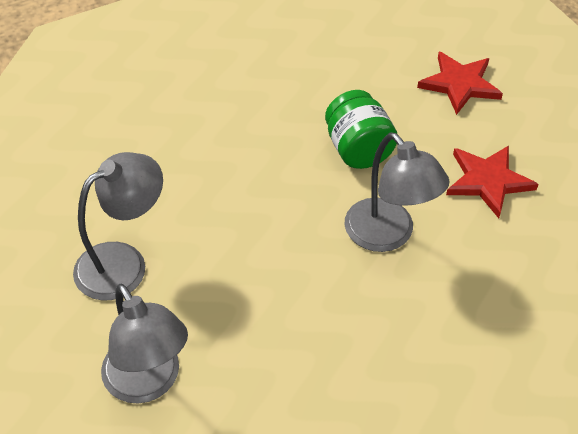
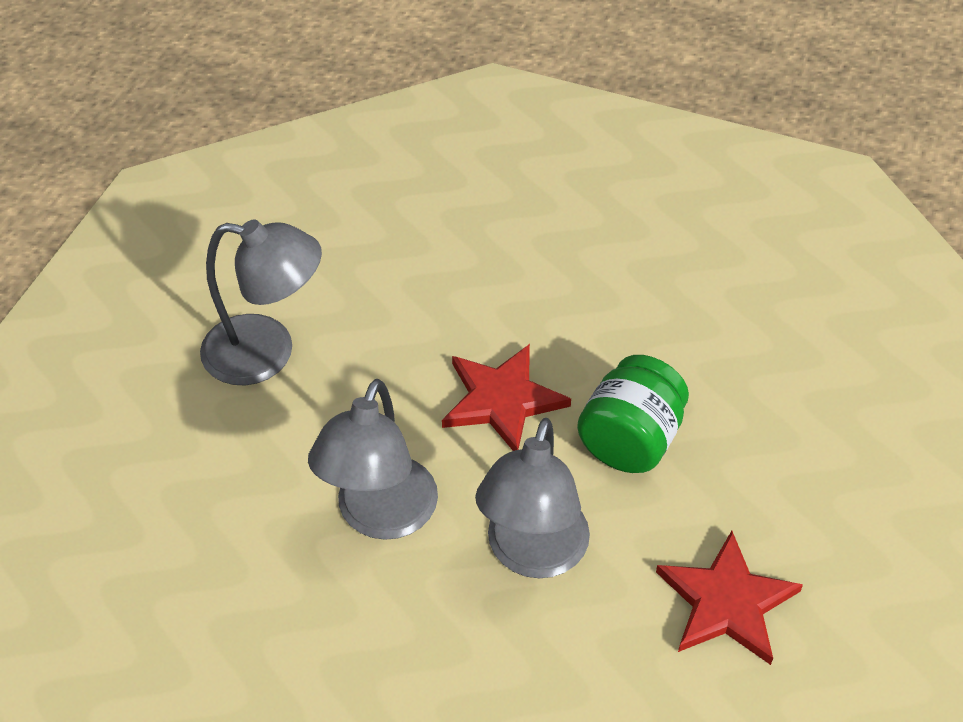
camera: 50 degrees right, 0 degrees up
(148, 382) = (145, 478): grey lamp -> grey lamp (380, 516)
(460, 84) = (856, 469): red star -> red star (502, 400)

